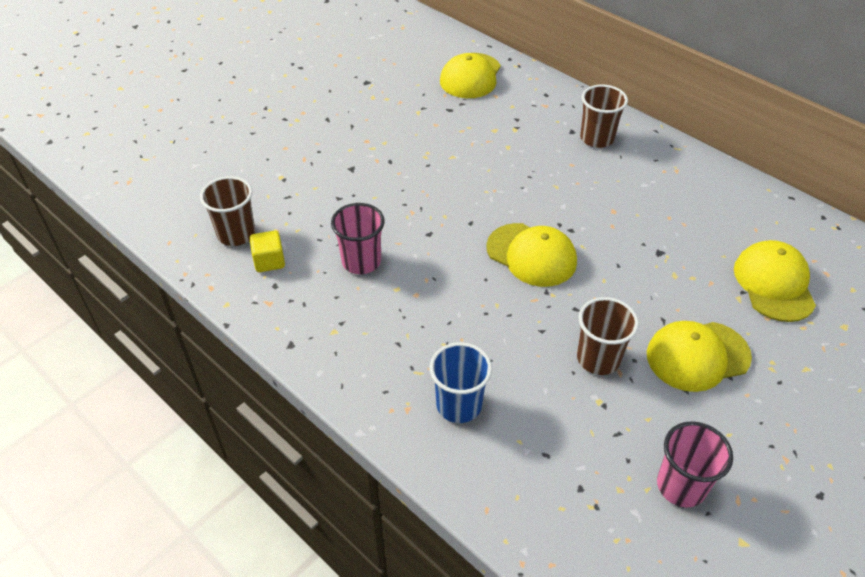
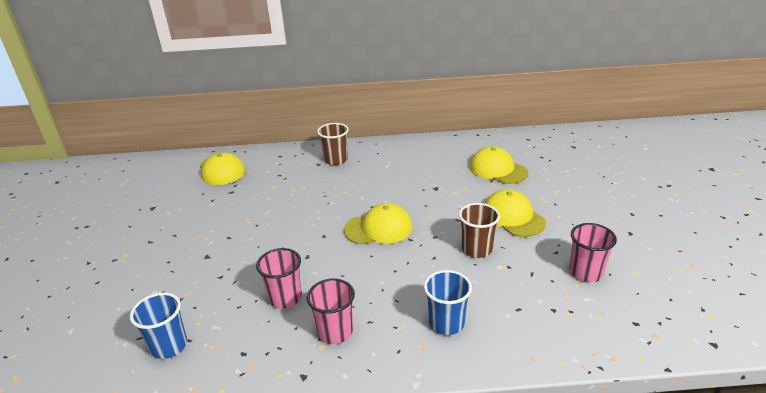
camera: 45 degrees left, 15 degrees down
(236, 234) = (169, 346): brown cup -> blue cup
(269, 261) = (219, 343): yellow cube -> none
(360, 328) = (335, 332): none -> pink cup
(697, 356) = (513, 217): yellow cap -> yellow cap turned 120 degrees clockwise

